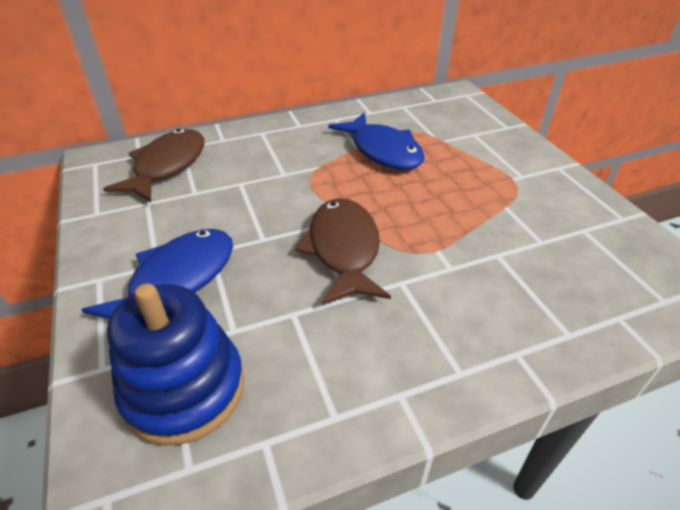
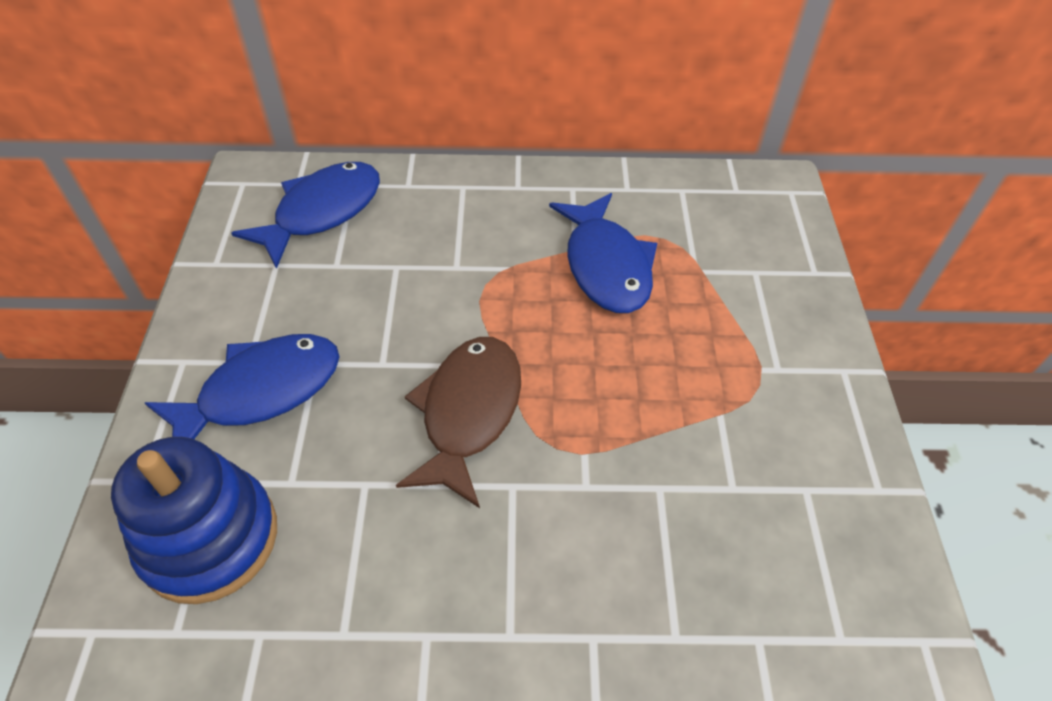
camera: 20 degrees right, 10 degrees up
(167, 166) = (322, 212): brown fish -> blue fish

